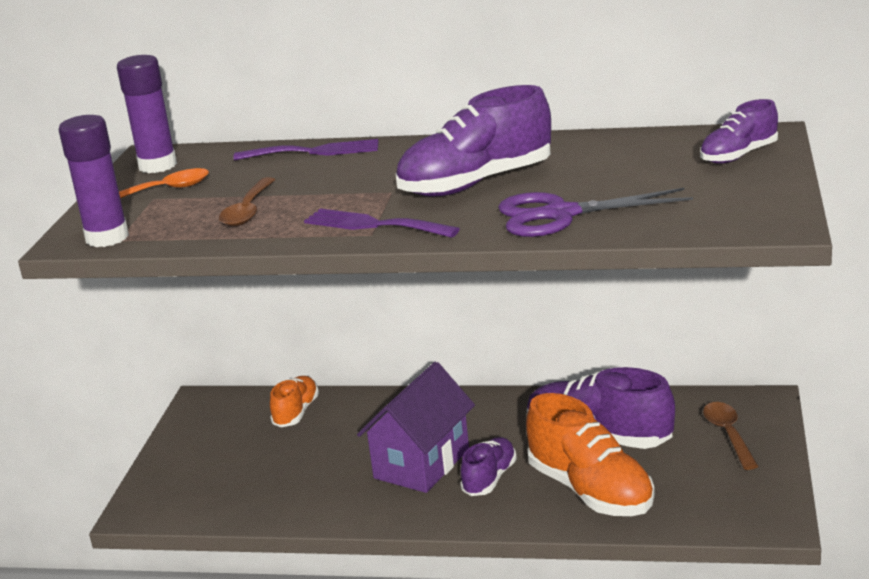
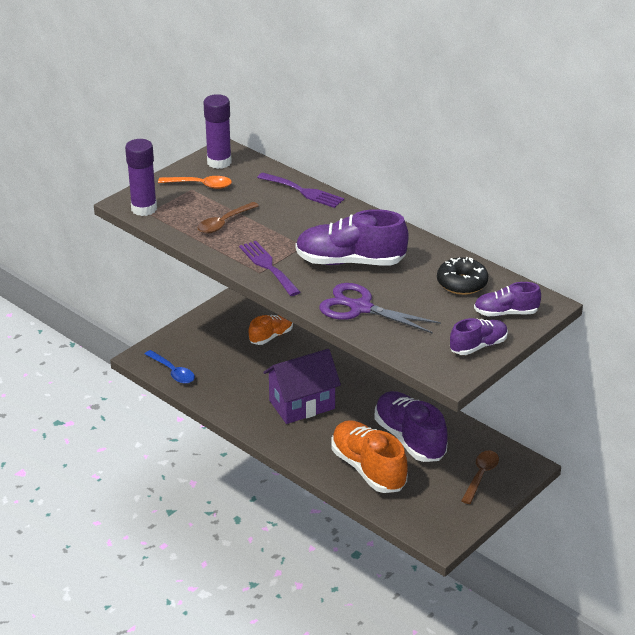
camera: 30 degrees right, 10 degrees up
(201, 507) = (173, 372): none -> blue spoon
(489, 478) = (326, 433): purple shoe -> purple shoe (478, 346)
(590, 491) = (368, 469): orange shoe -> orange shoe turned 150 degrees clockwise
(643, 152) = (462, 283): none -> black donut

